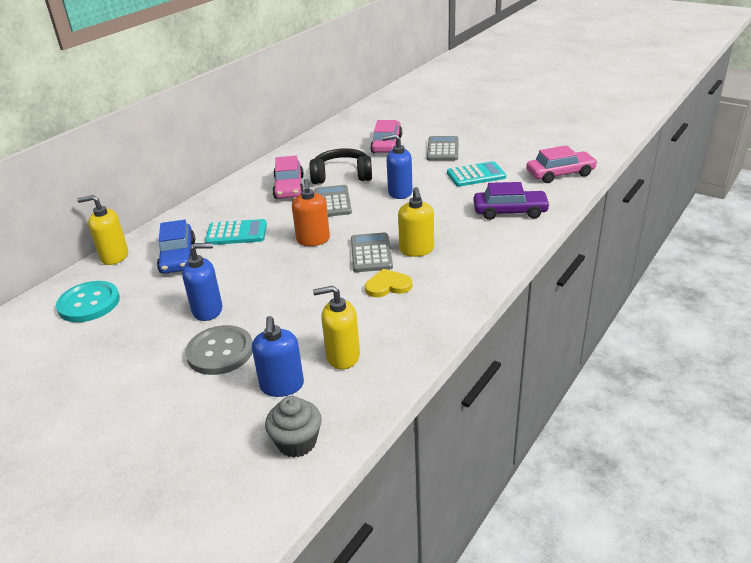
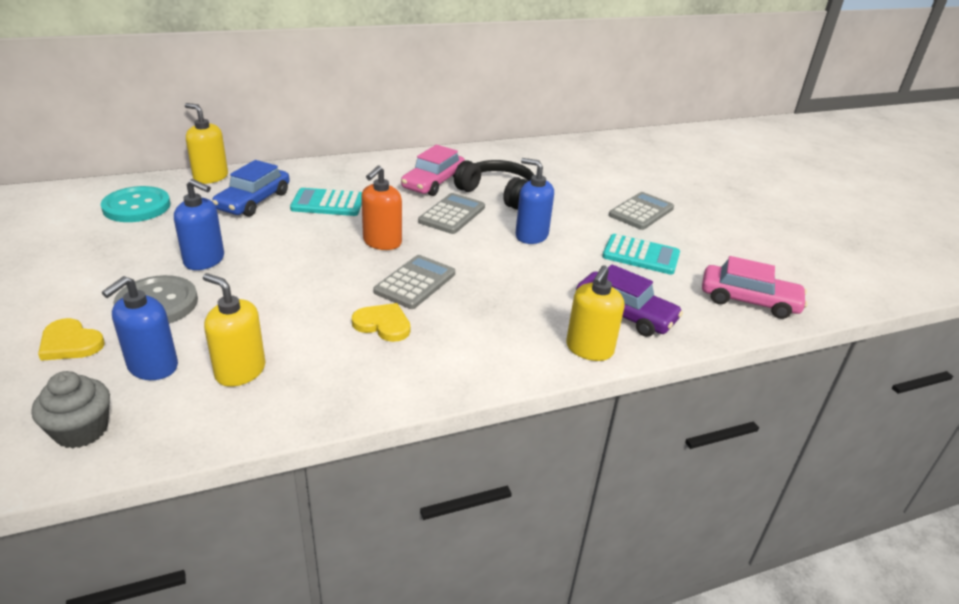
camera: 30 degrees right, 0 degrees up
(199, 406) = (70, 343): none -> yellow heart
(236, 233) = (328, 203): turquoise calculator -> turquoise calculator turned 150 degrees clockwise
(387, 144) = (587, 182): pink car -> none
(416, 250) = (463, 303): yellow soap dispenser -> yellow soap dispenser (589, 349)

